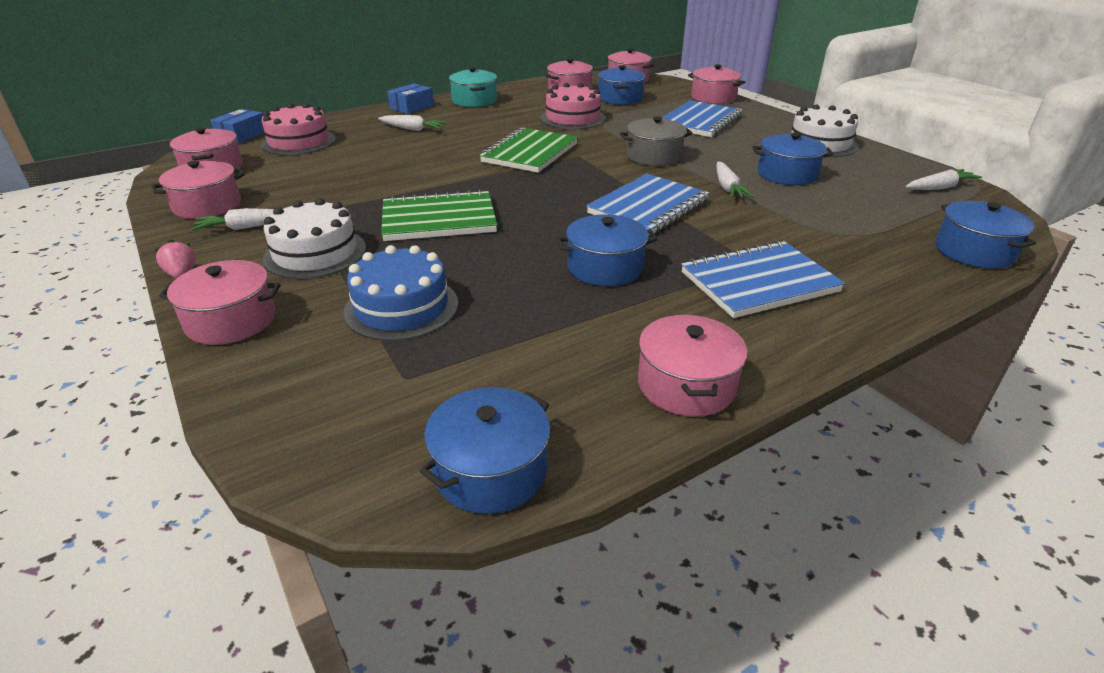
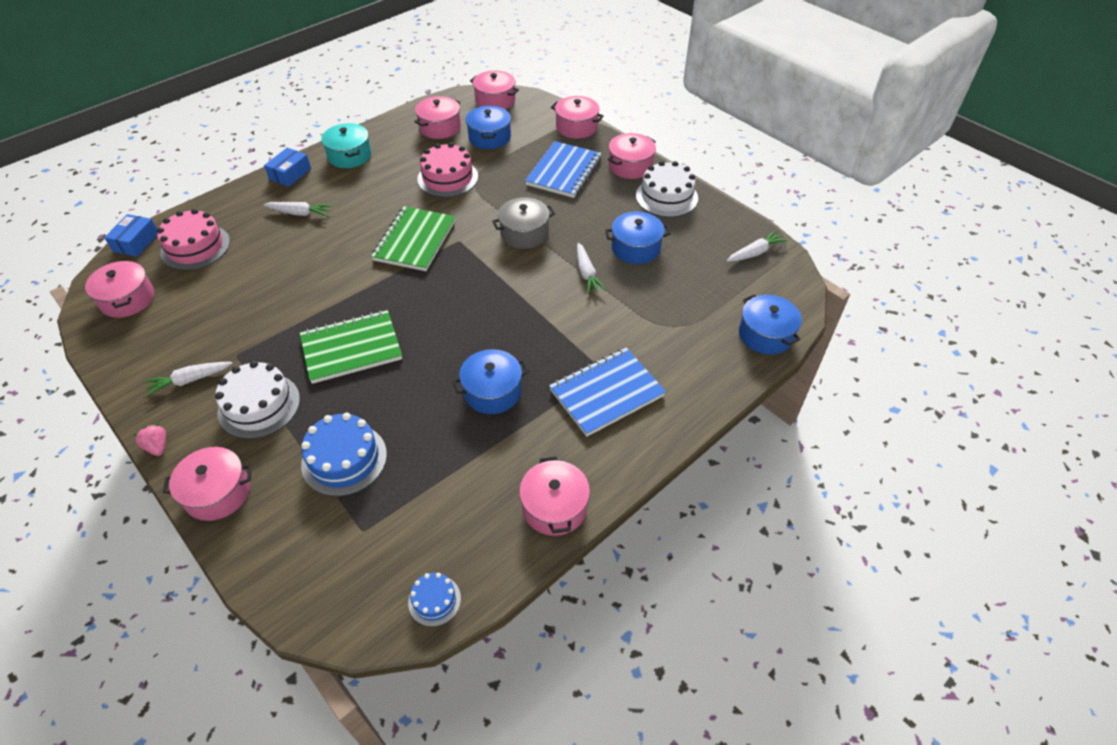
camera: 10 degrees left, 15 degrees up
(207, 205) = (144, 355): pink pot -> pink pot (630, 166)
(490, 470) = (434, 600): blue pot -> blue cake
(648, 207) = (522, 309): blue notebook -> none

